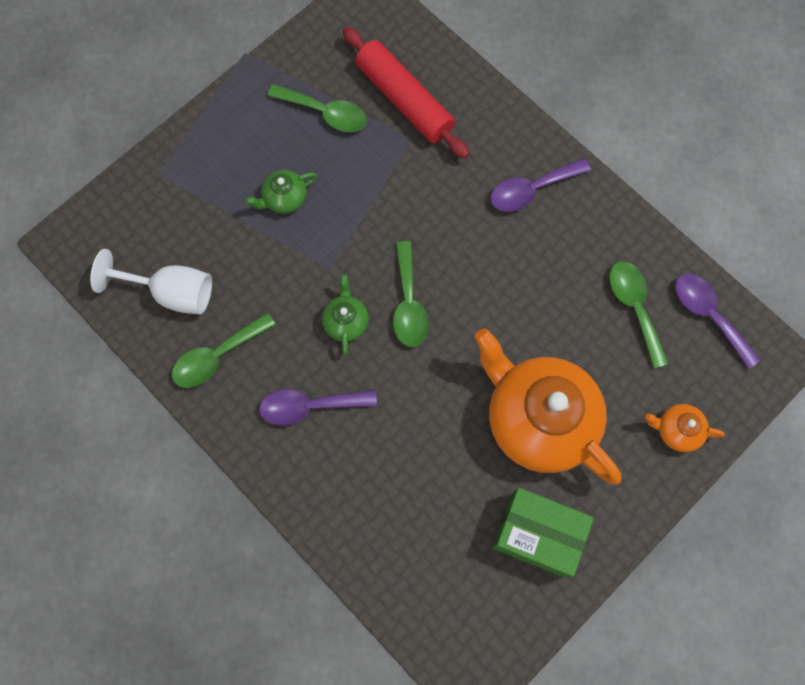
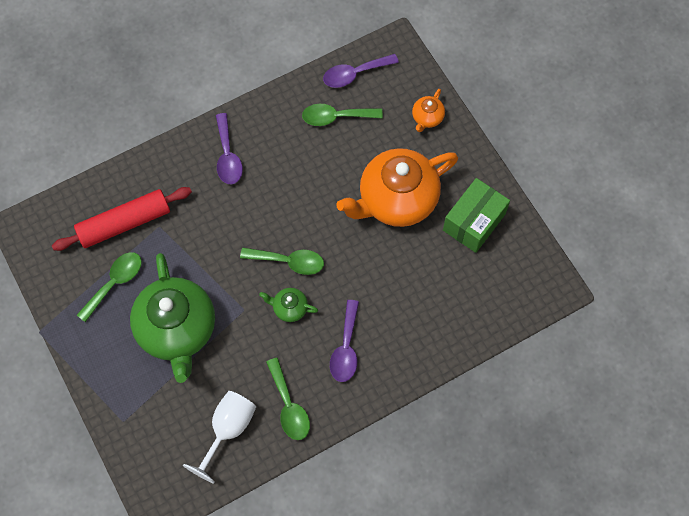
camera: 75 degrees left, 5 degrees down
(284, 199) = (177, 329): green teapot -> green teapot, size x2.35

